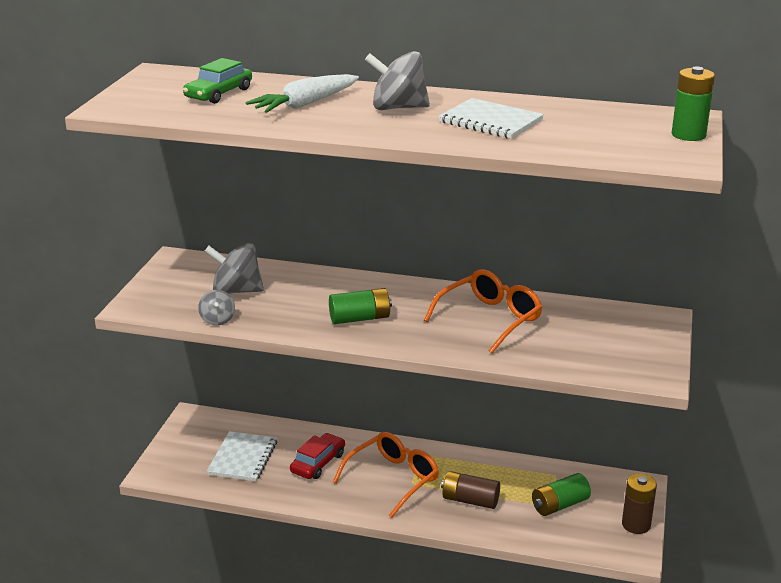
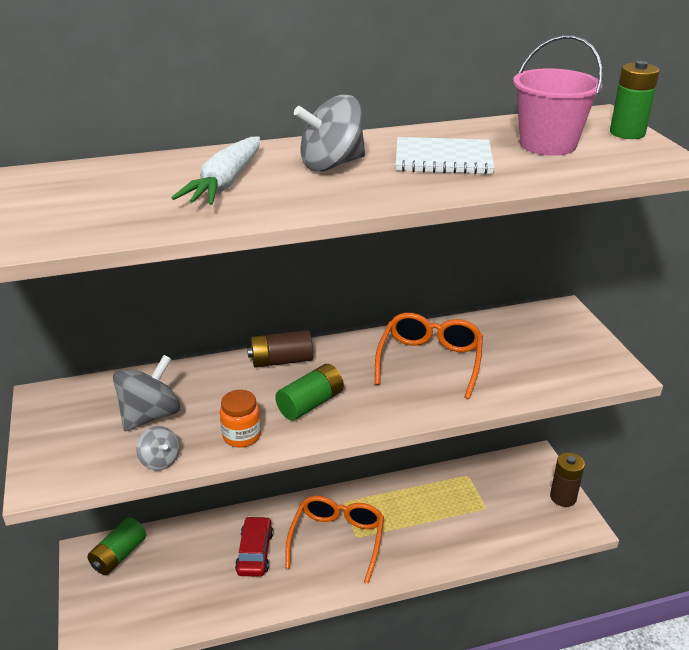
camera: 30 degrees left, 5 degrees up
(218, 93) = (103, 192): green car -> none
(236, 291) = (150, 415): grey spinning top -> grey spinning top turned 150 degrees clockwise
(242, 458) = (175, 580): white notebook -> none
(288, 323) = (241, 436): none -> orange jar
(470, 500) = (419, 532): brown battery -> brown battery (281, 361)
(559, 505) = (493, 504): green battery -> green battery (118, 555)
(598, 129) = (547, 144): none -> pink bucket

